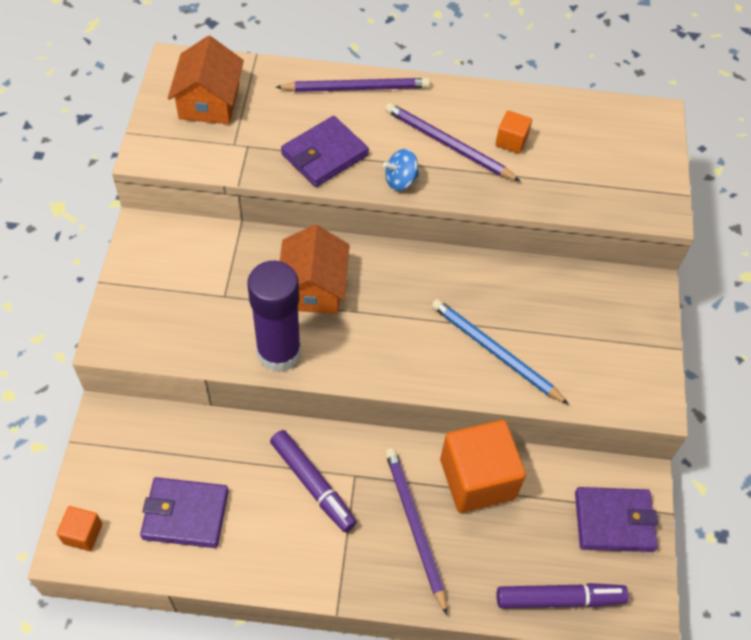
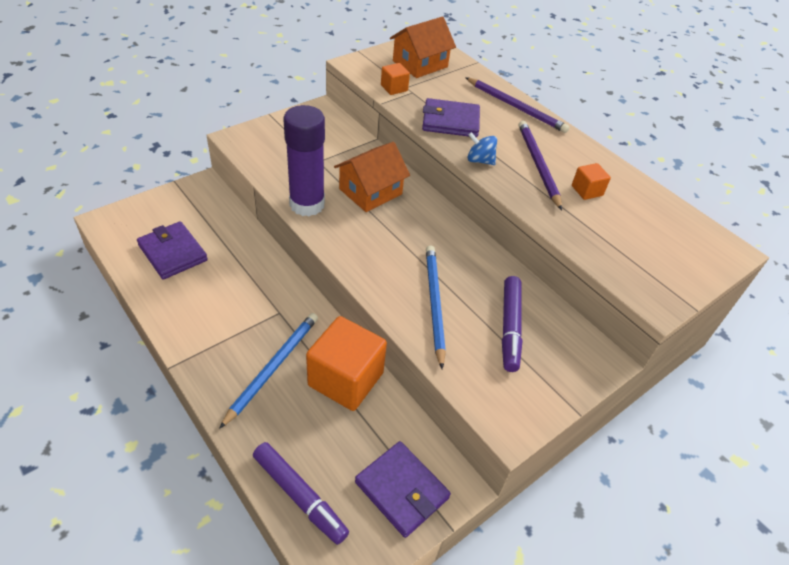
camera: 45 degrees right, 10 degrees down
(83, 534) = (120, 220): orange cube -> orange cube (394, 88)
(312, 484) = (251, 296): purple marker -> purple marker (510, 327)
(415, 527) = (272, 368): purple pencil -> blue pencil

